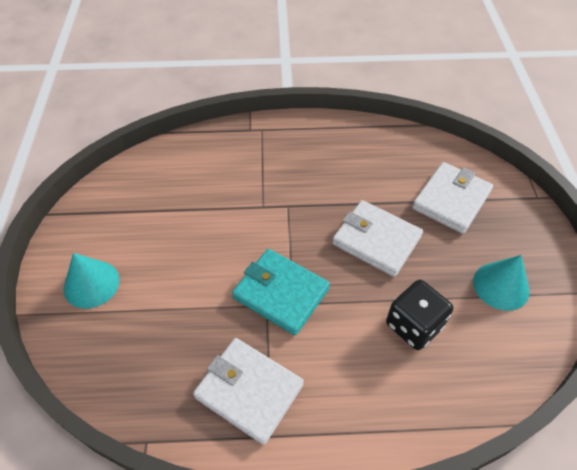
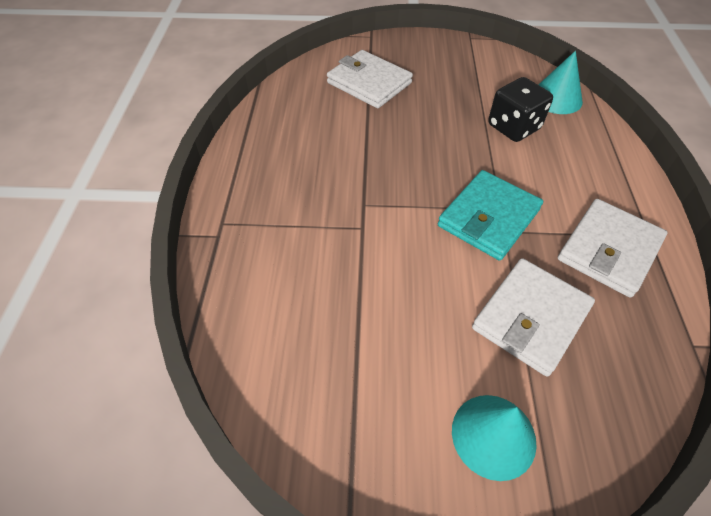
camera: 85 degrees left, 0 degrees up
(376, 240) = (417, 138): white wallet -> white wallet (531, 318)
(501, 286) = (467, 73): turquoise cone -> turquoise cone (556, 98)

